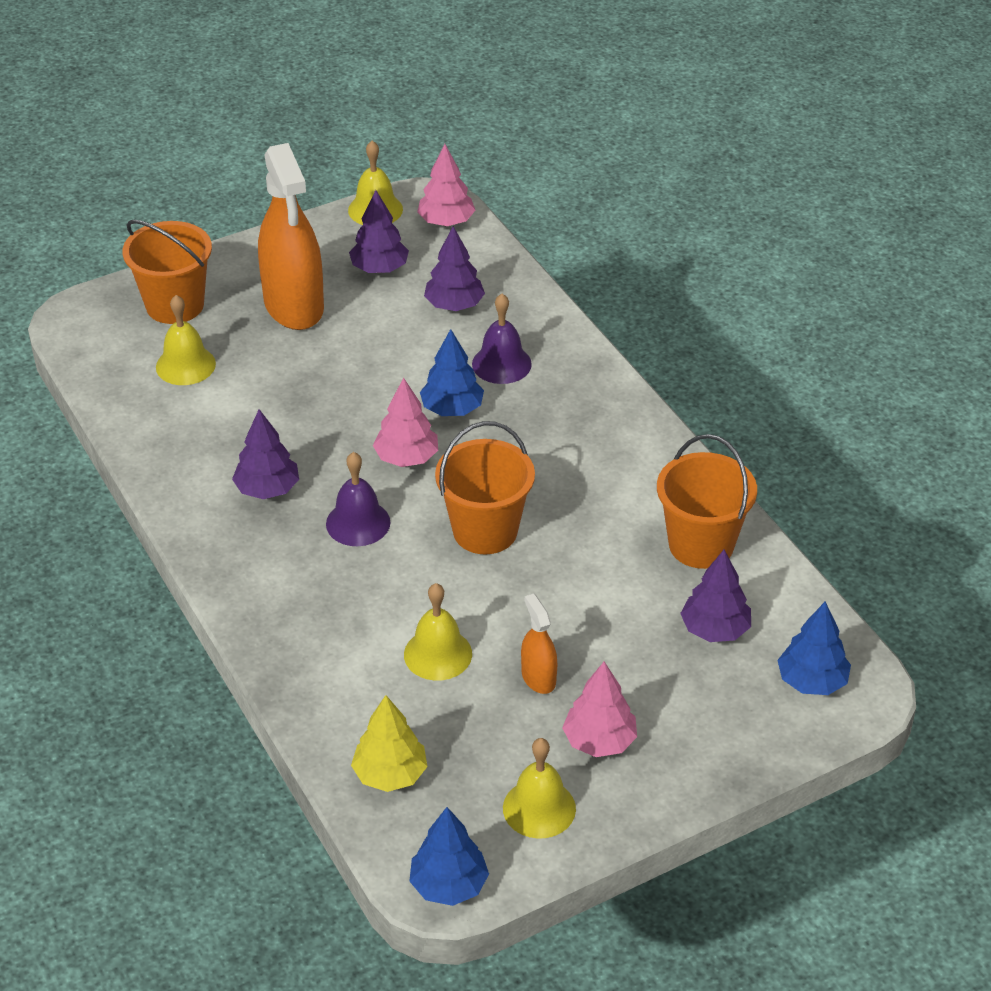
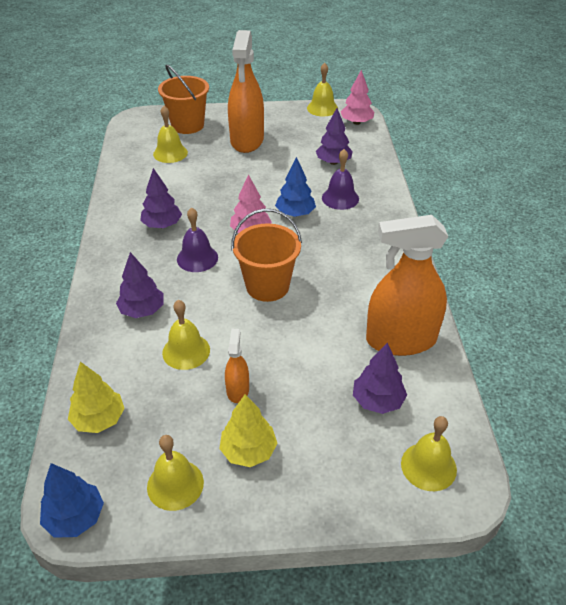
camera: 25 degrees right, 0 degrees up
(379, 268) = (305, 135): purple tree -> purple tree (142, 310)
(599, 741) = (248, 451): pink tree -> yellow tree
(701, 545) = (401, 340): orange bucket -> orange spray bottle
(811, 681) = (428, 466): blue tree -> yellow bell

